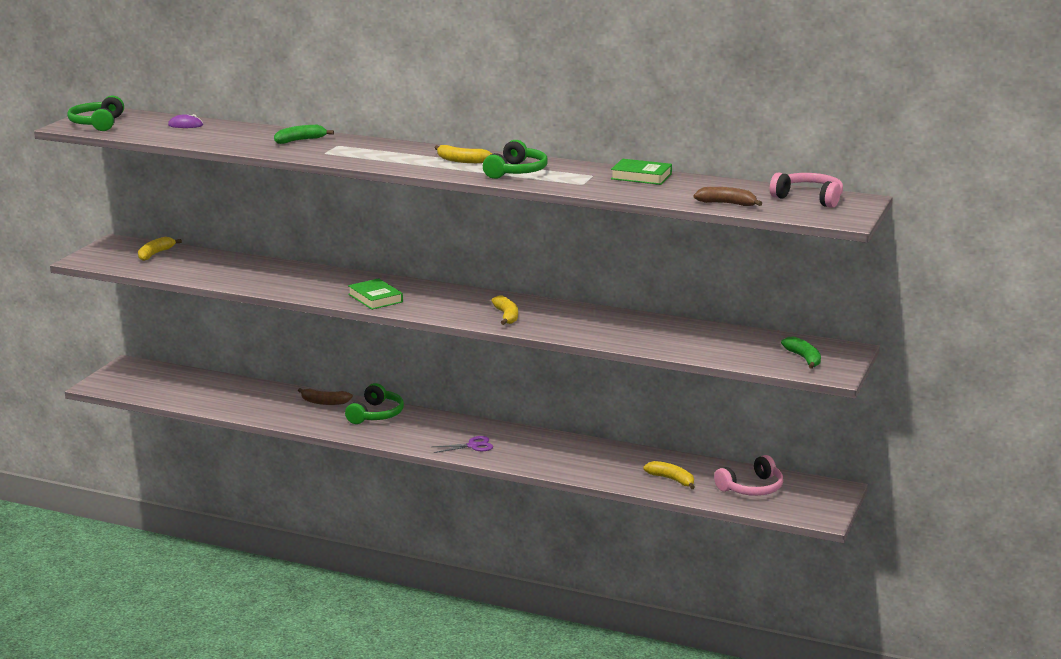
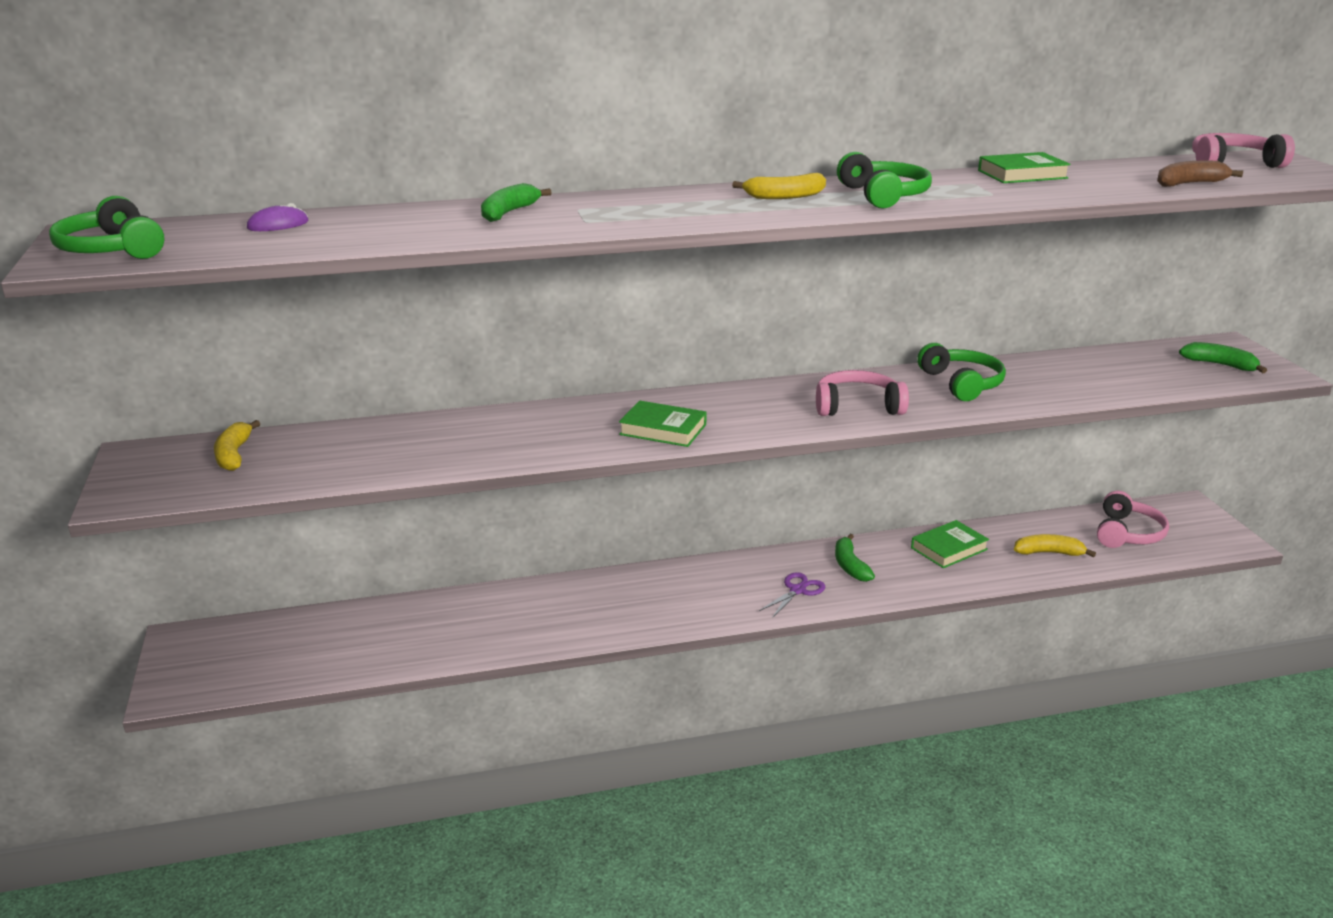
camera: 35 degrees left, 5 degrees up
(324, 402) = (539, 596): brown banana -> none
(376, 414) = (627, 590): green headphones -> green headphones (962, 383)
(506, 316) = (857, 406): yellow banana -> pink headphones
(527, 445) = (850, 566): none -> green banana
(608, 457) = (949, 549): none -> green book

